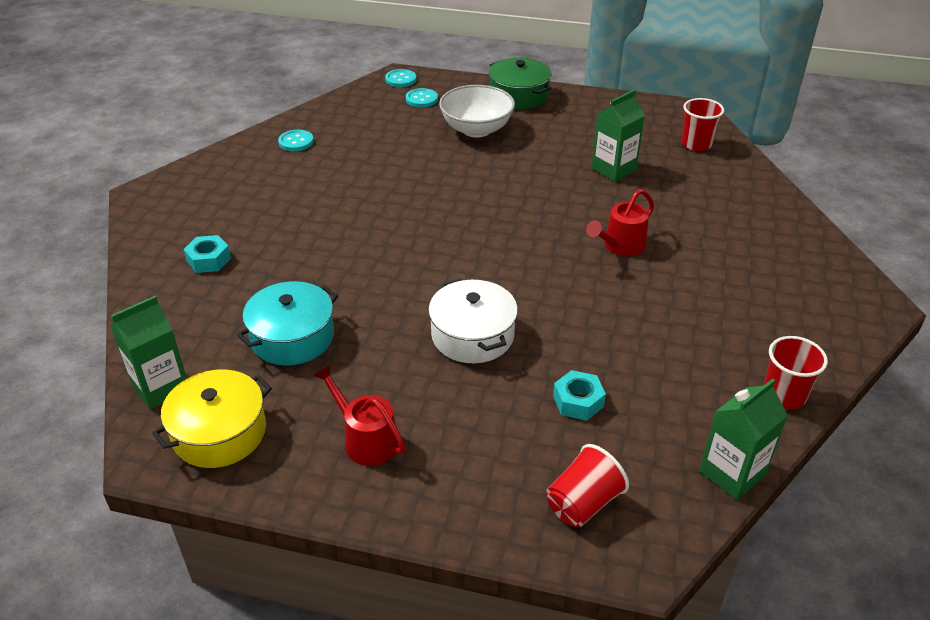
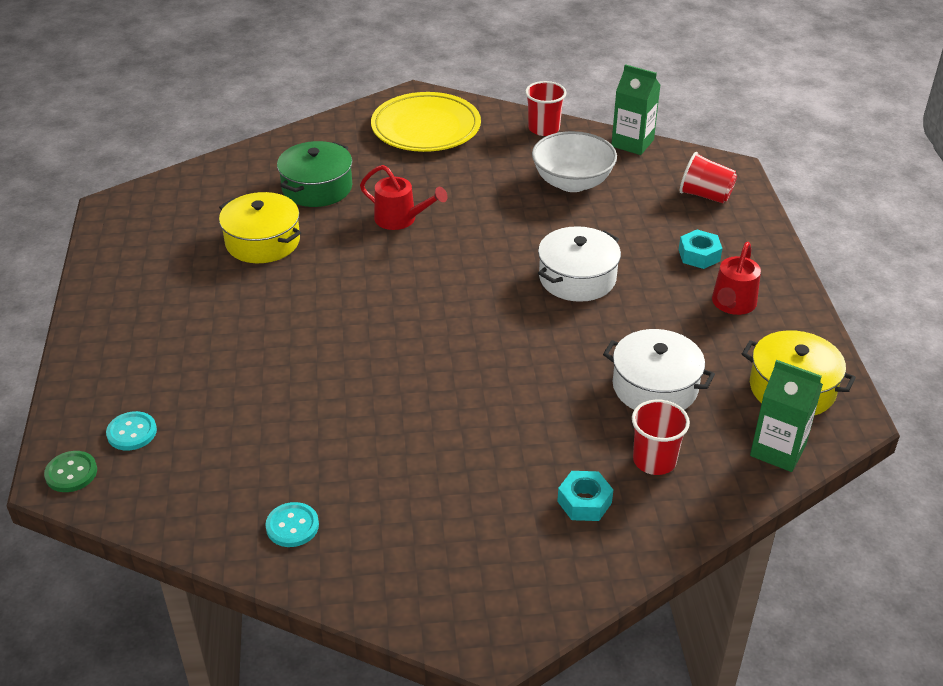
camera: 110 degrees left, 0 degrees up
(292, 337) = (655, 387): turquoise pot -> white pot
(400, 79) = (71, 473): turquoise button -> green button
(476, 129) = (204, 360): white bowl -> white bowl (572, 182)
(519, 96) = (102, 343): green pot -> green pot (317, 188)
(578, 401) = (614, 212): turquoise nut -> turquoise nut (699, 255)
(613, 169) = (262, 242): green carton -> yellow pot
(696, 144) = (190, 196): red cup -> red cup (654, 460)
(797, 298) = (426, 128): none -> yellow plate

